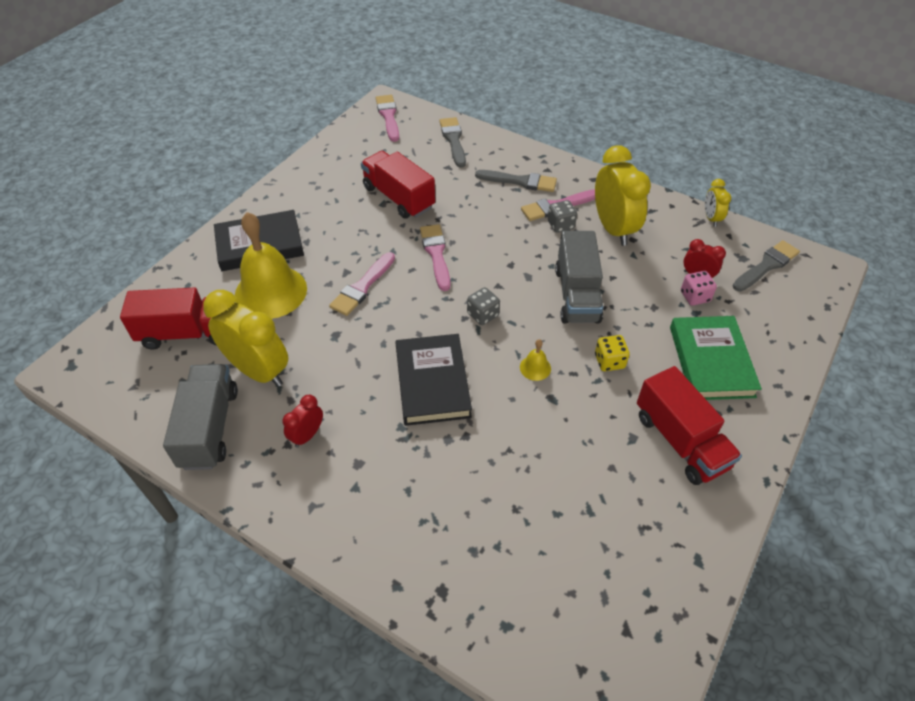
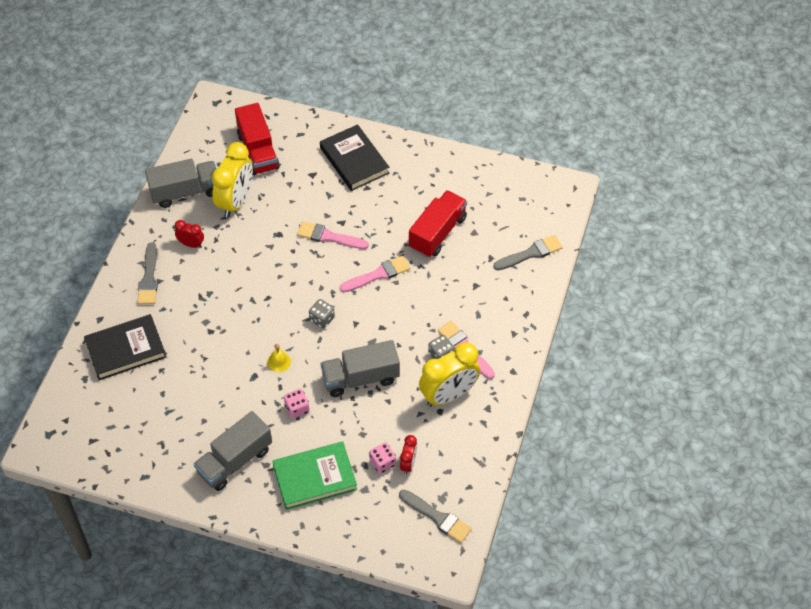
camera: 75 degrees right, 5 degrees up
(270, 292) = (308, 183): yellow bell -> none
(388, 116) = (548, 196): pink brush -> none
(432, 382) = (250, 302): black book -> black book (126, 349)
(520, 181) = (489, 315): grey brush -> grey brush (149, 278)
(609, 361) = (297, 408): yellow dice -> pink dice
(680, 441) = (235, 461): red truck -> grey truck
(711, 218) = (488, 471): yellow clock -> none

